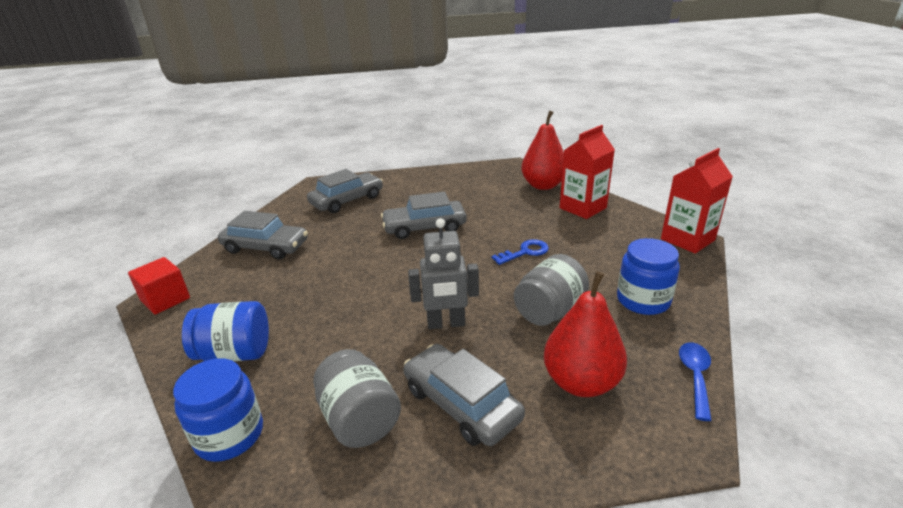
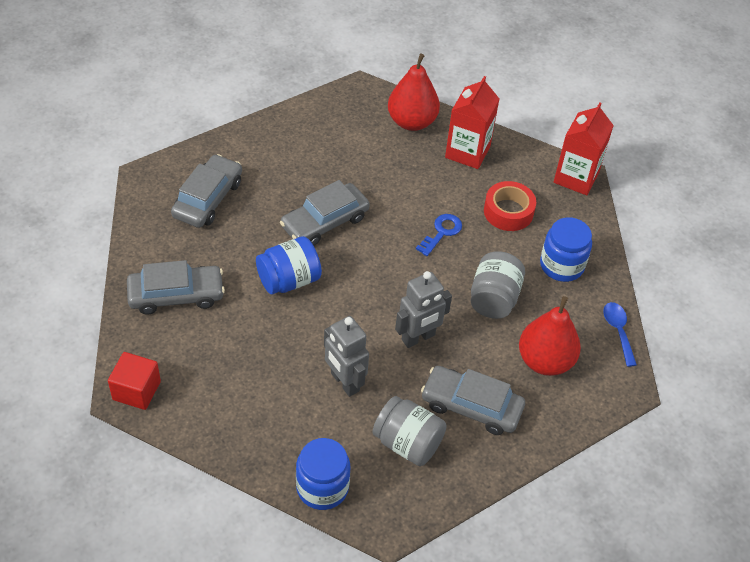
camera: 30 degrees left, 20 degrees up
(235, 353) = (262, 423): blue jar -> blue jar (289, 280)
(342, 341) = (344, 382): none -> grey robot
(602, 250) = (508, 212): none -> red tape

